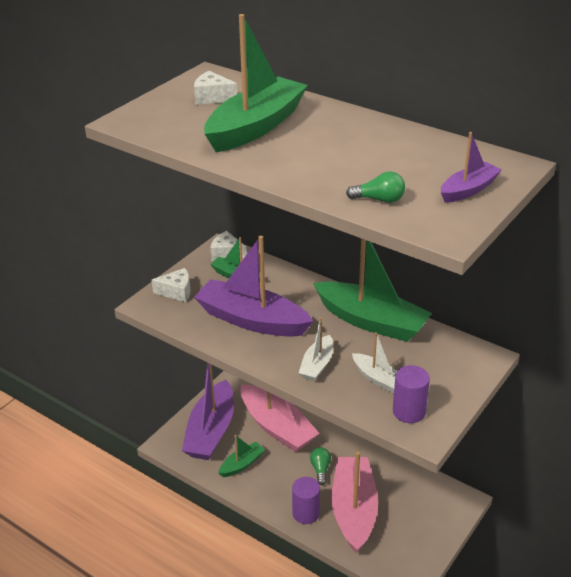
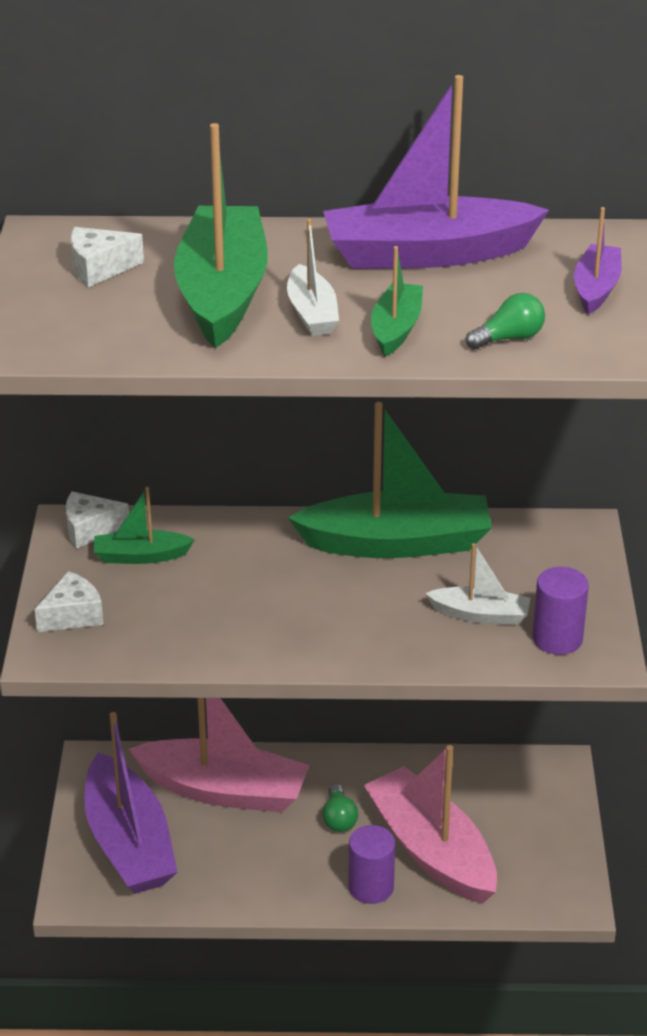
camera: 35 degrees left, 0 degrees up
(242, 464) = (219, 867): green boat -> green boat (396, 329)
(251, 320) = (230, 609): purple boat -> purple boat (427, 254)
(317, 365) = (384, 631): white boat -> white boat (312, 313)
(320, 469) = (339, 818): green light bulb -> green light bulb turned 150 degrees counterclockwise

